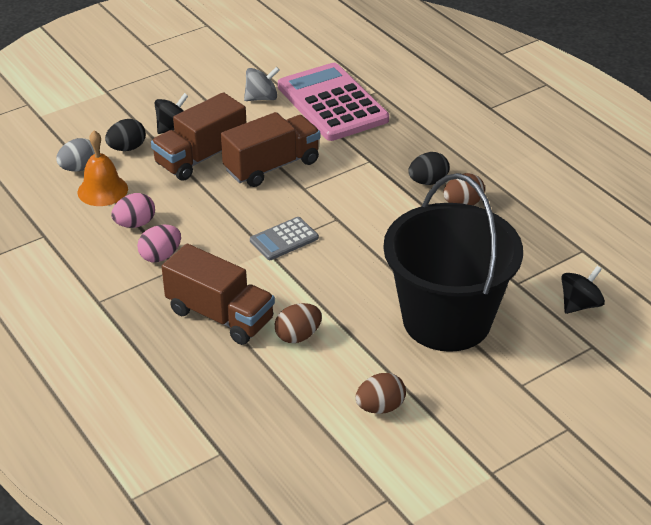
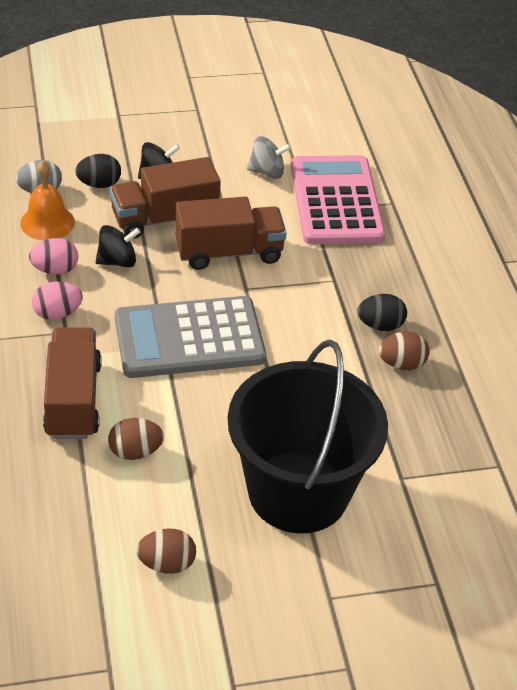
camera: 20 degrees right, 5 degrees up
(220, 315) = (73, 400): brown truck -> brown truck turned 150 degrees counterclockwise
(284, 239) = (189, 338): grey calculator -> grey calculator, size x2.11
(579, 304) = (454, 529): black spinning top -> black spinning top (117, 261)

